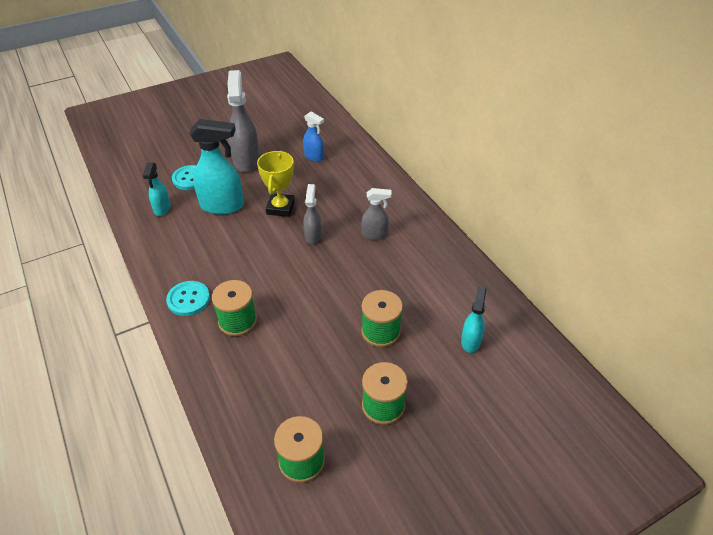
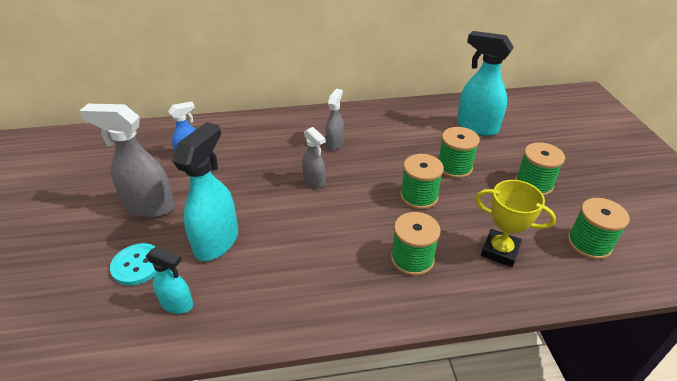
camera: 70 degrees left, 5 degrees down
(188, 299) = (363, 298): turquoise button -> none
(280, 208) = (255, 195): yellow trophy -> yellow trophy (500, 251)
(313, 236) = (314, 181): grey spray bottle -> grey spray bottle turned 150 degrees counterclockwise
(321, 311) = (419, 196): none -> green spool
(470, 341) = (476, 127): turquoise spray bottle -> turquoise spray bottle, size x1.79

